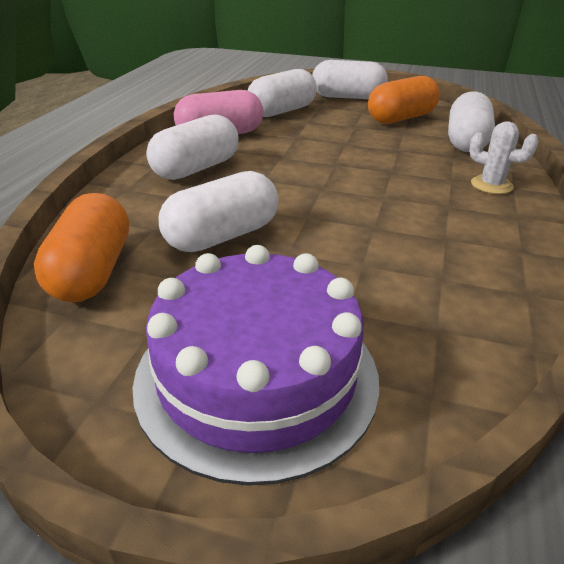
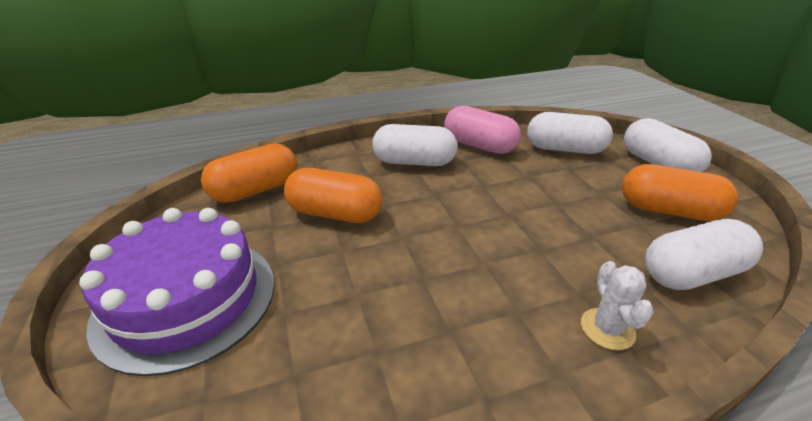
camera: 55 degrees right, 0 degrees up
(222, 236) = (335, 213): white capsule -> orange capsule

